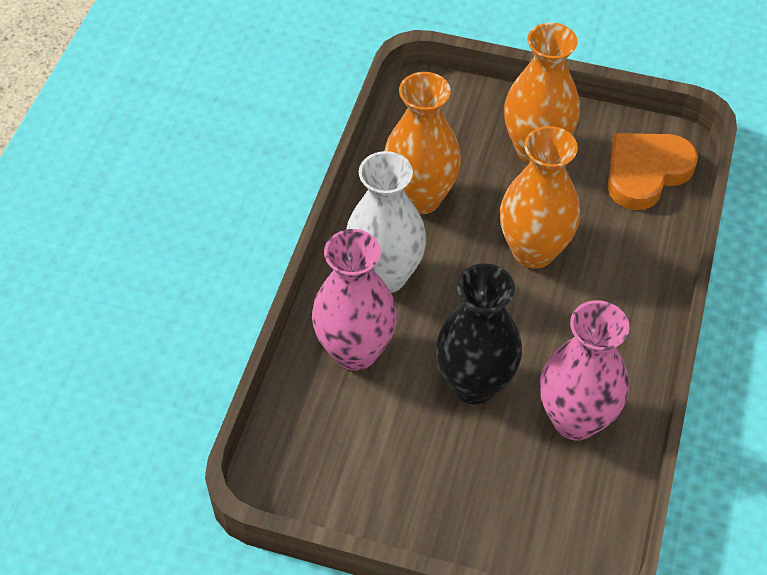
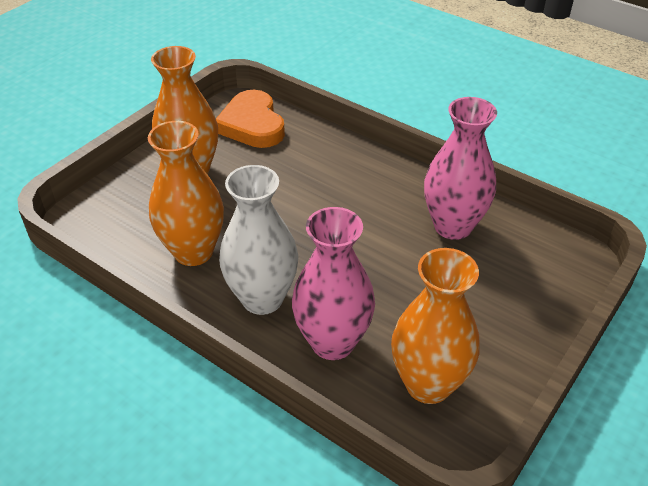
camera: 70 degrees left, 10 degrees down
(474, 384) = (399, 273): black vase -> none
(533, 251) = (288, 202): orange vase -> orange vase (428, 384)

